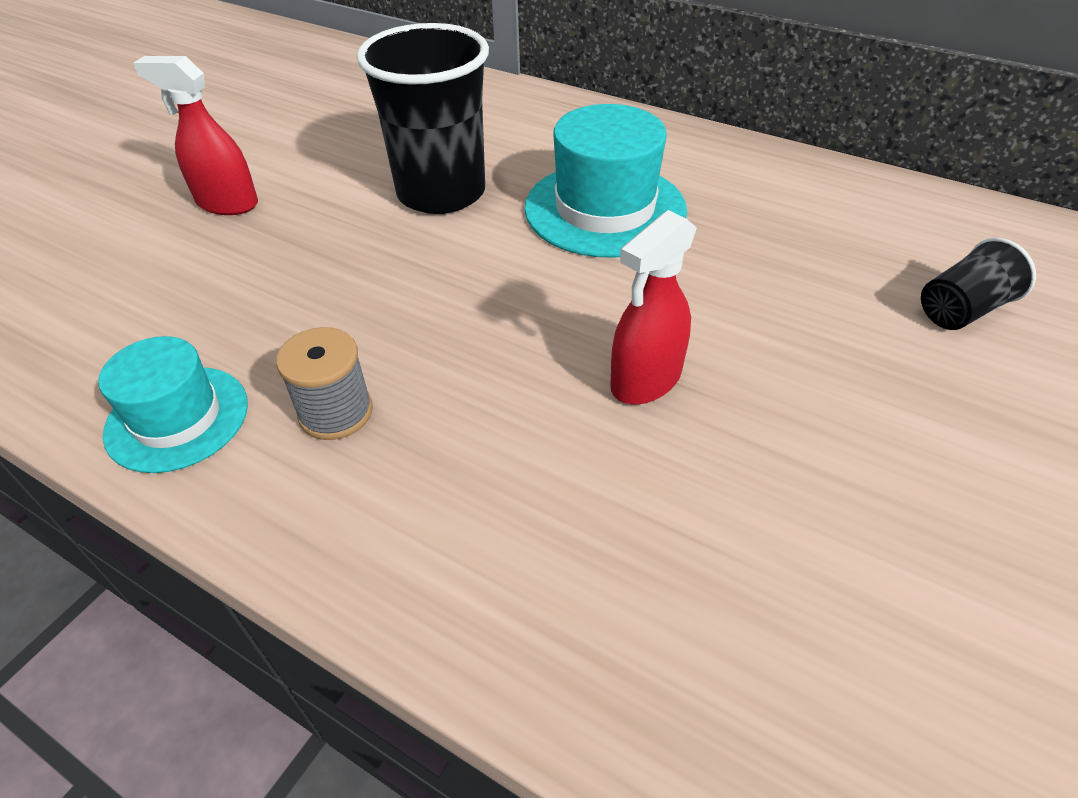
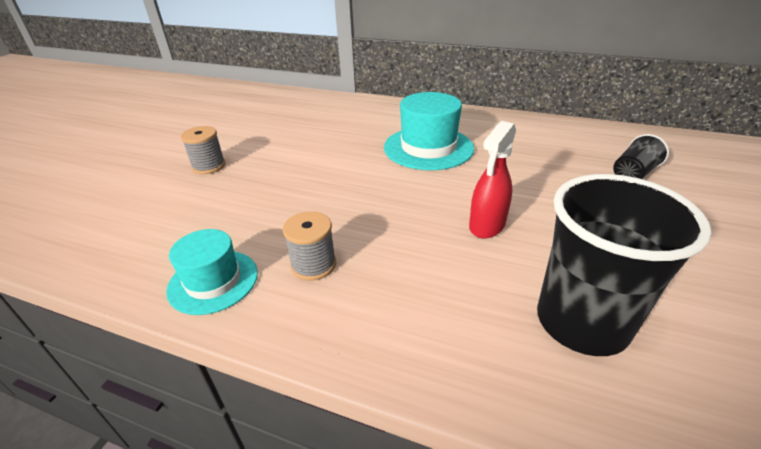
camera: 10 degrees left, 10 degrees down
(227, 203) = (209, 166): red spray bottle -> grey spool
(441, 193) = (334, 149): black cup -> black cup (581, 322)

